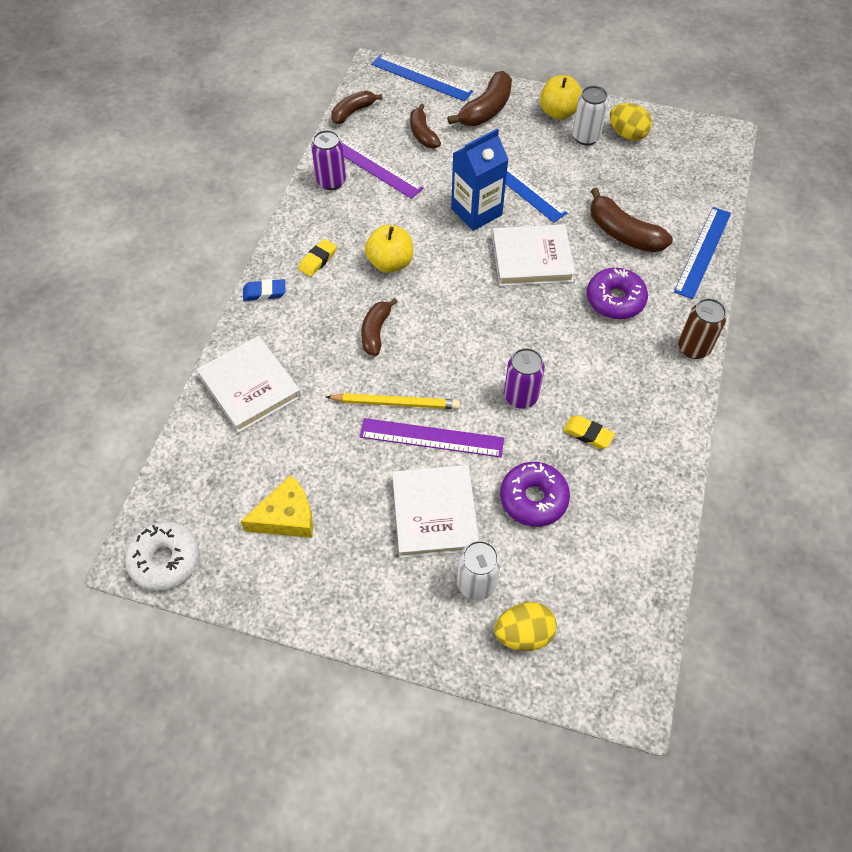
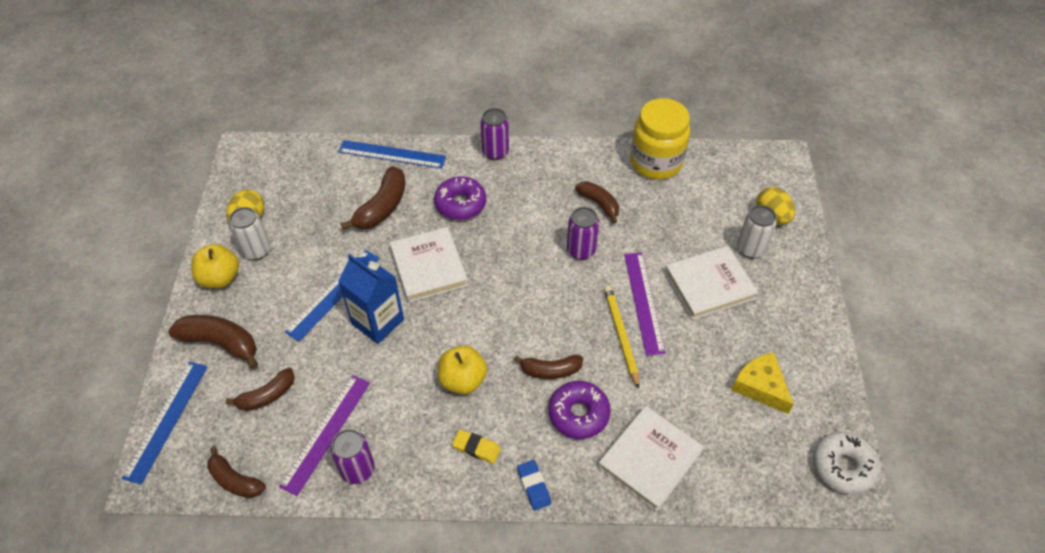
camera: 105 degrees left, 5 degrees down
(533, 498) = (668, 227): purple donut -> purple donut (578, 414)
(588, 434) = (599, 204): yellow eraser -> brown banana
(649, 521) = (656, 162): none -> yellow jar
(693, 348) = (495, 152): brown can -> purple can

